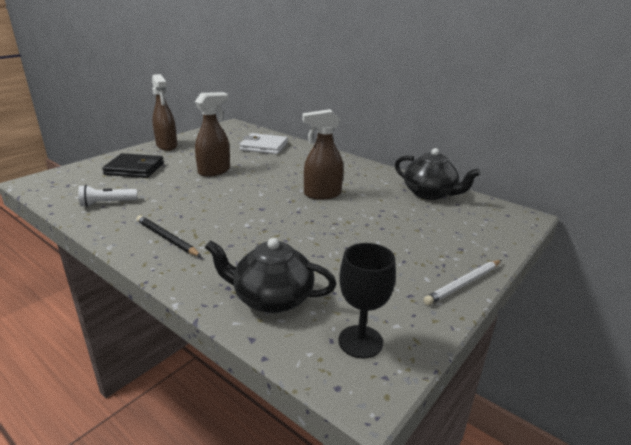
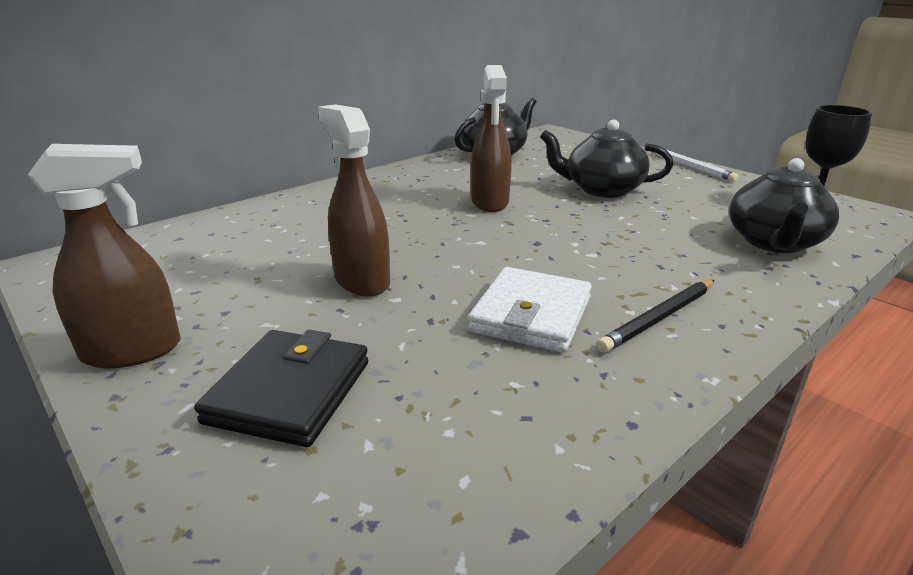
camera: 80 degrees left, 0 degrees up
(107, 203) = (513, 410): white flashlight -> none
(264, 146) = (251, 233): white wallet -> white wallet (531, 314)
(366, 233) = (602, 190): none -> black teapot

